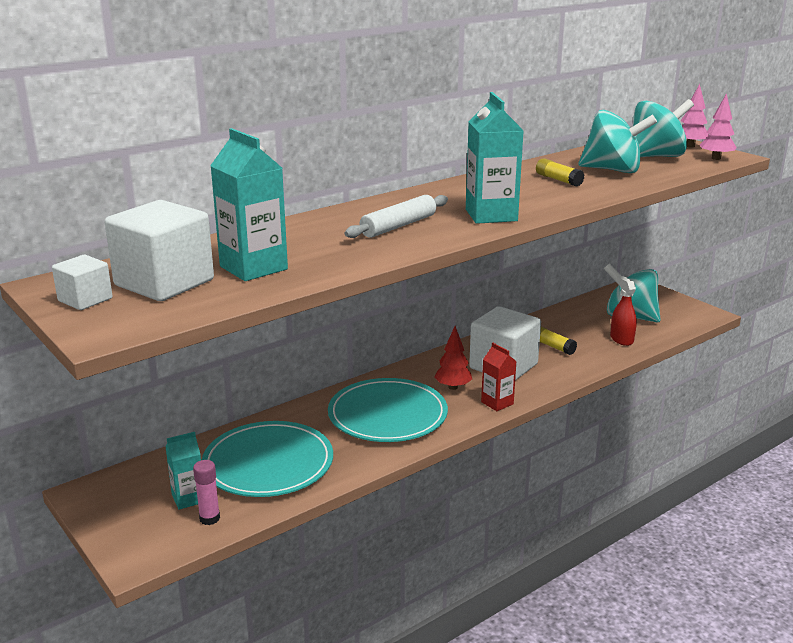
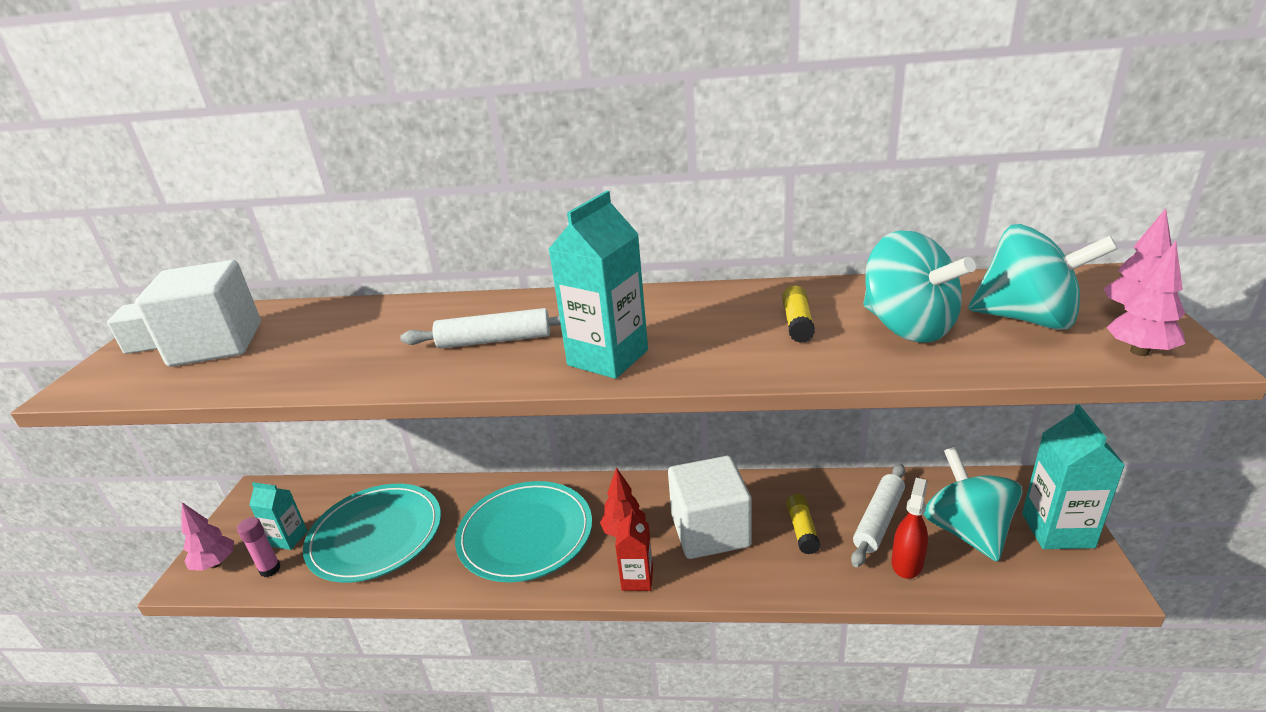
camera: 45 degrees right, 5 degrees up
(145, 540) = (215, 564): none -> pink tree
(253, 268) = (292, 352): turquoise carton -> turquoise carton (1057, 530)
(584, 328) = (878, 520): none -> white rolling pin

